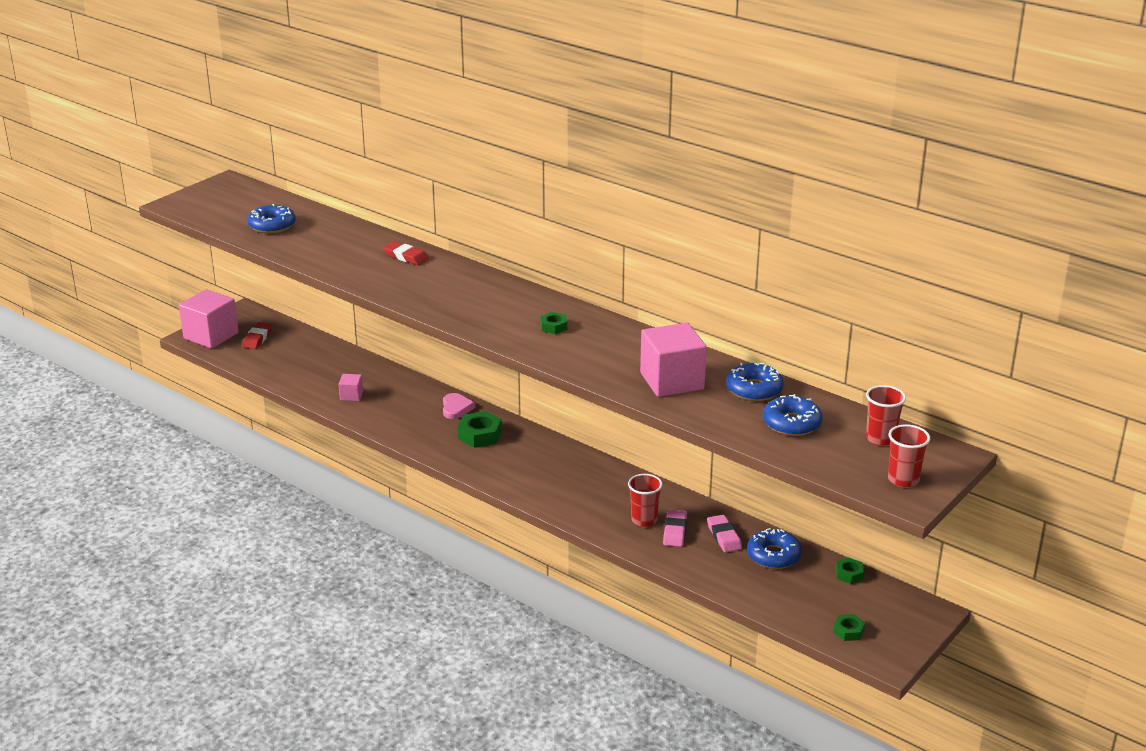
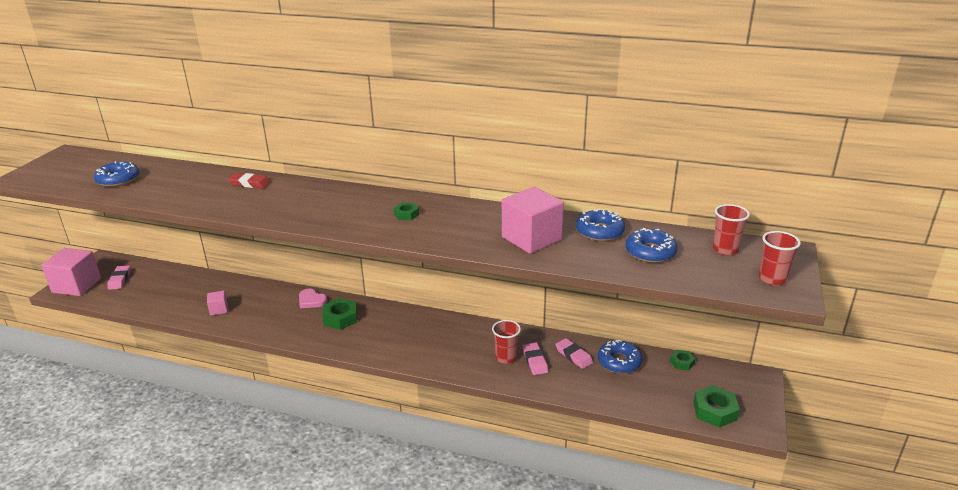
camera: 20 degrees left, 0 degrees up
(257, 338) = (119, 279): red eraser -> pink eraser
(456, 408) = (311, 300): pink heart -> pink heart turned 150 degrees clockwise
(848, 631) = (714, 411): green nut -> green nut, size x1.72

